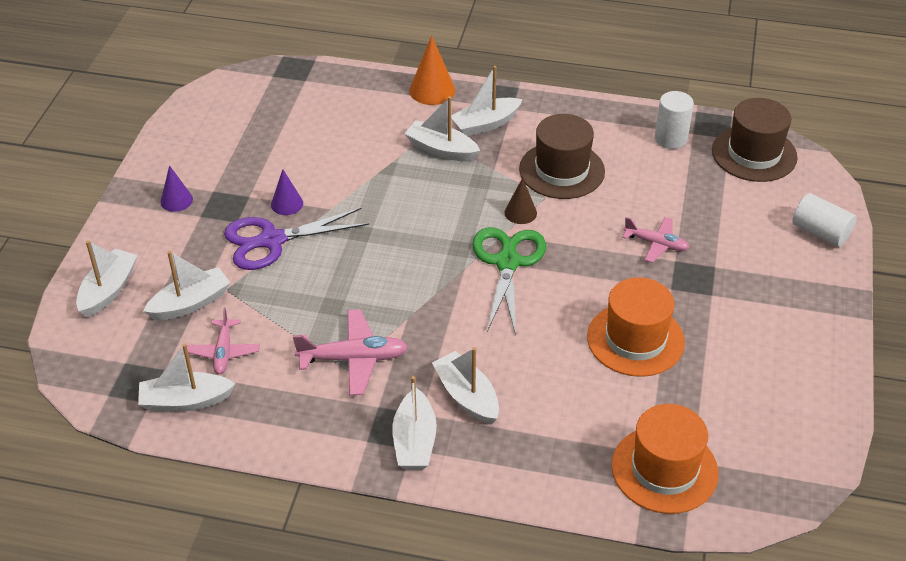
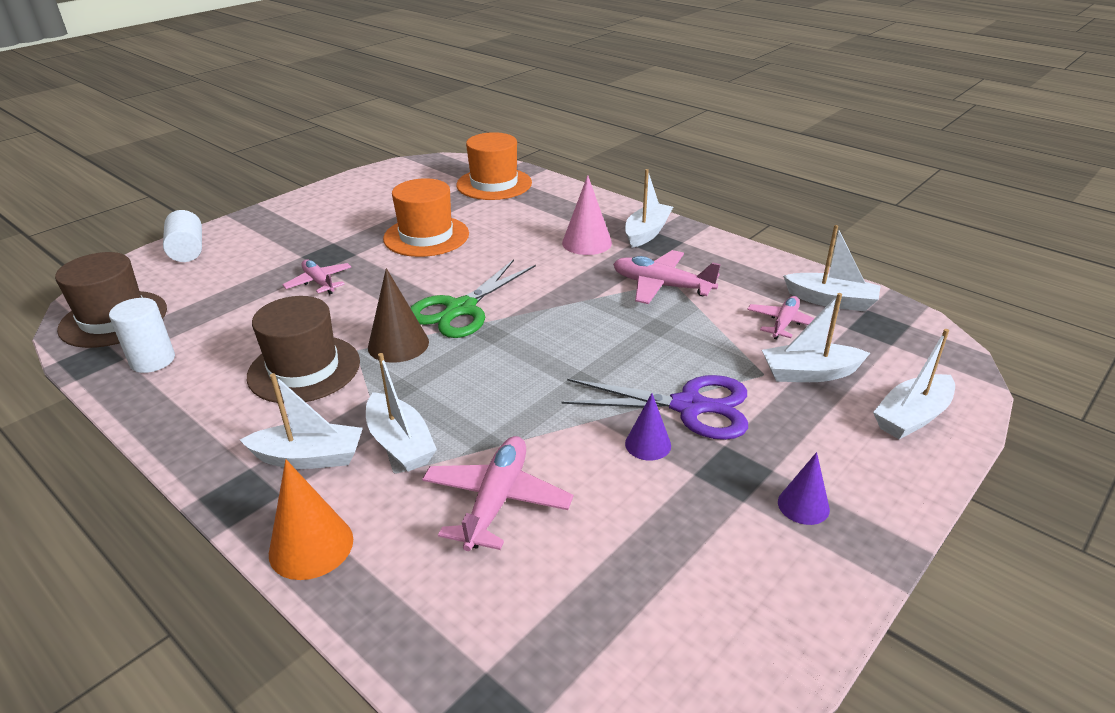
camera: 150 degrees left, 10 degrees down
(356, 141) = (496, 501): none -> pink plane
(467, 396) = (587, 242): white boat -> pink cone
(520, 212) = (398, 344): brown cone -> brown cone, size x1.56

